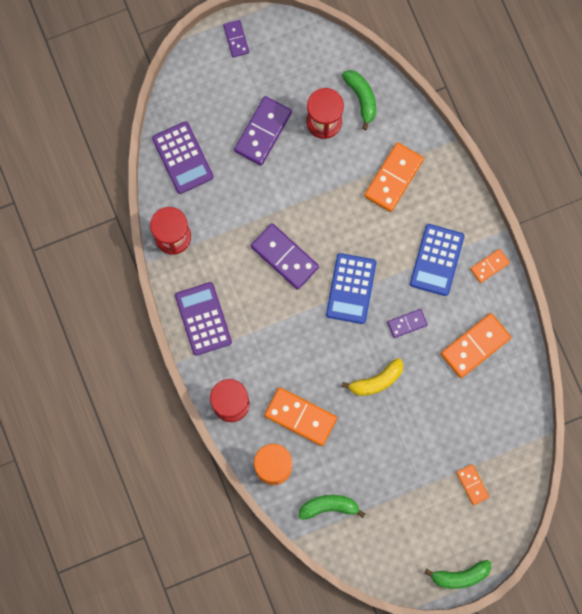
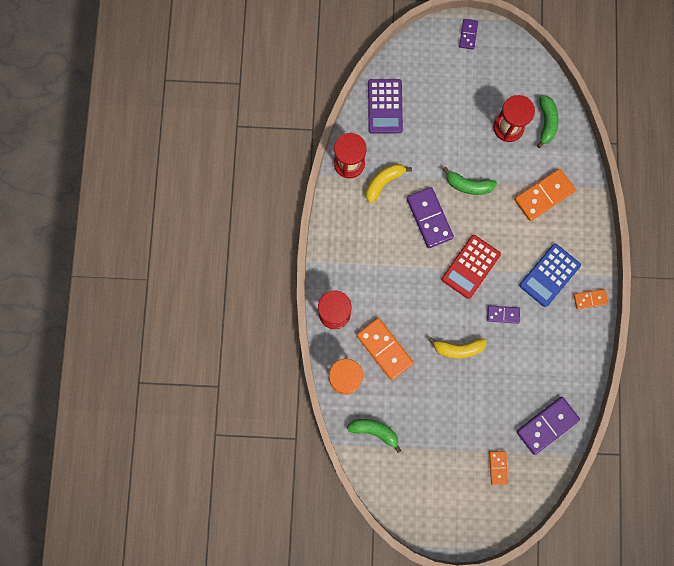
camera: 25 degrees right, 0 degrees up
(203, 319) = (343, 237): purple calculator -> none
(219, 240) = (384, 182): none -> yellow banana
(263, 131) = (456, 114): purple domino -> purple domino (547, 425)
(351, 288) = (470, 266): blue calculator -> red calculator
(460, 575) = (455, 537): green banana -> green banana (468, 185)
(475, 346) = (550, 357): orange domino -> none

